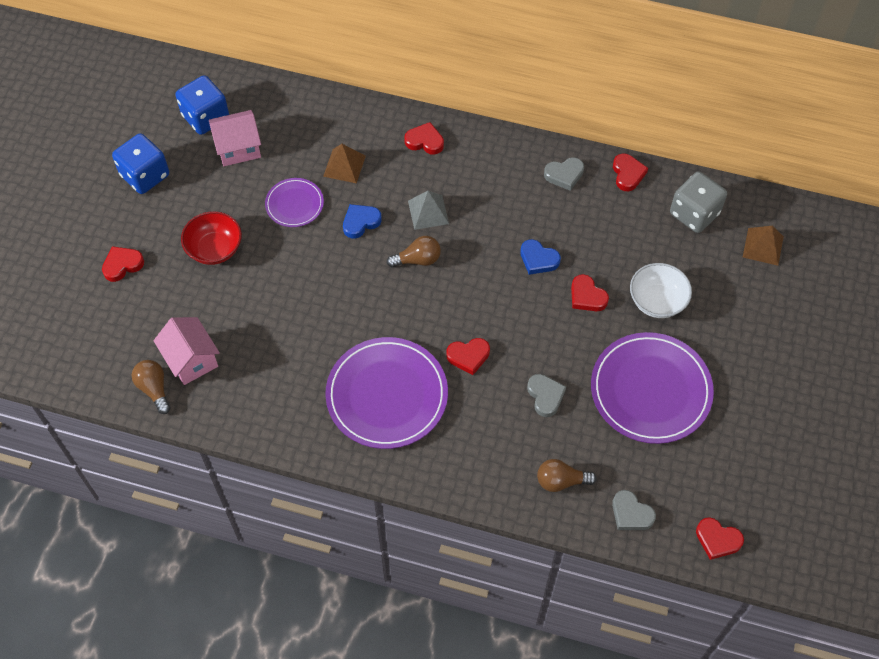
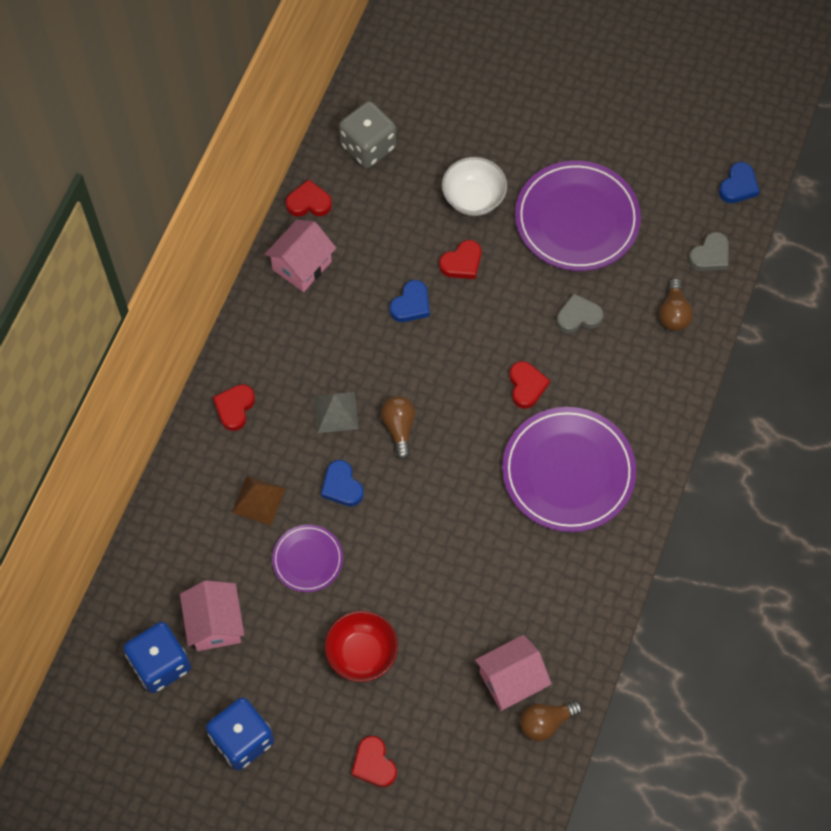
camera: 85 degrees left, 5 degrees up
(564, 175) = (302, 265): grey heart -> pink house
(717, 540) = (738, 186): red heart -> blue heart
(763, 246) = (416, 91): brown pyramid -> none

